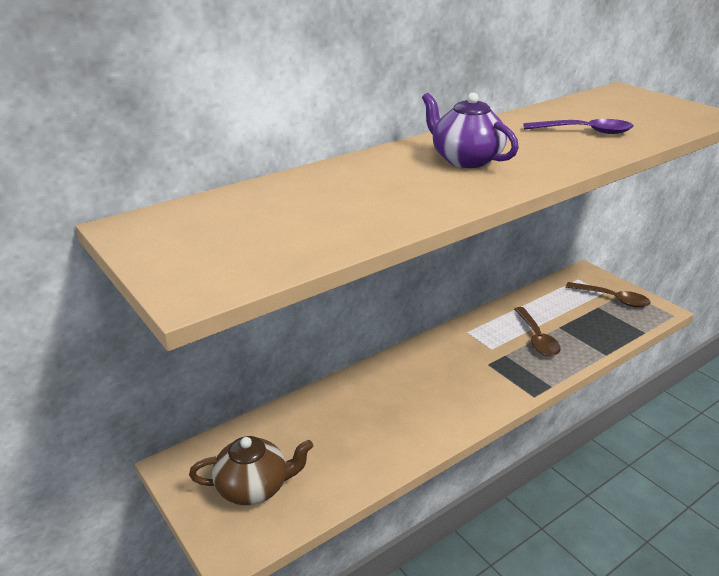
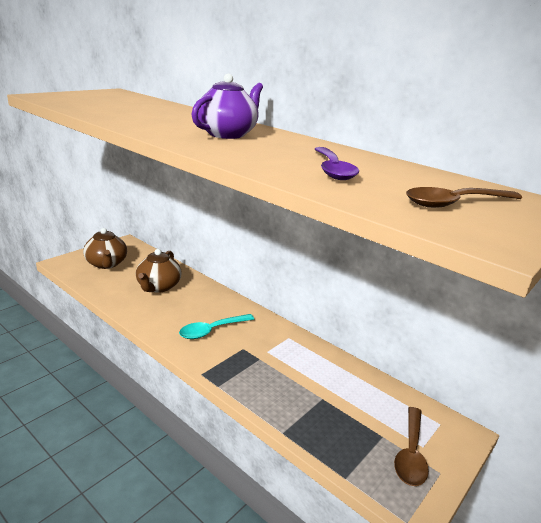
camera: 75 degrees right, 5 degrees down
(343, 426) = (158, 287): none -> brown teapot
(454, 383) = (212, 330): none -> turquoise spoon
(537, 338) = (294, 381): brown spoon -> brown spoon (455, 203)

